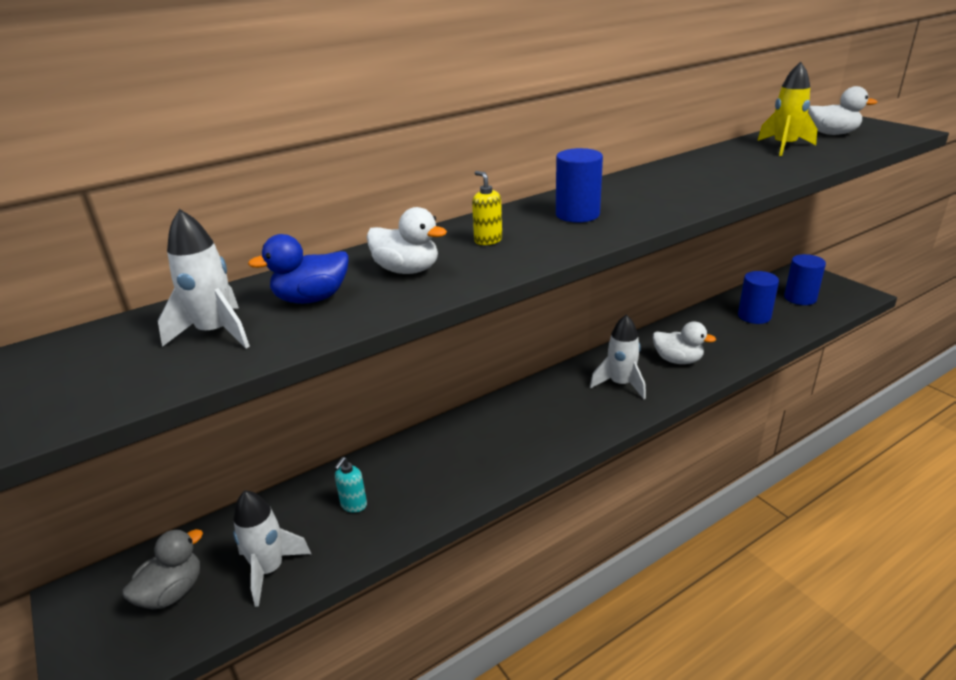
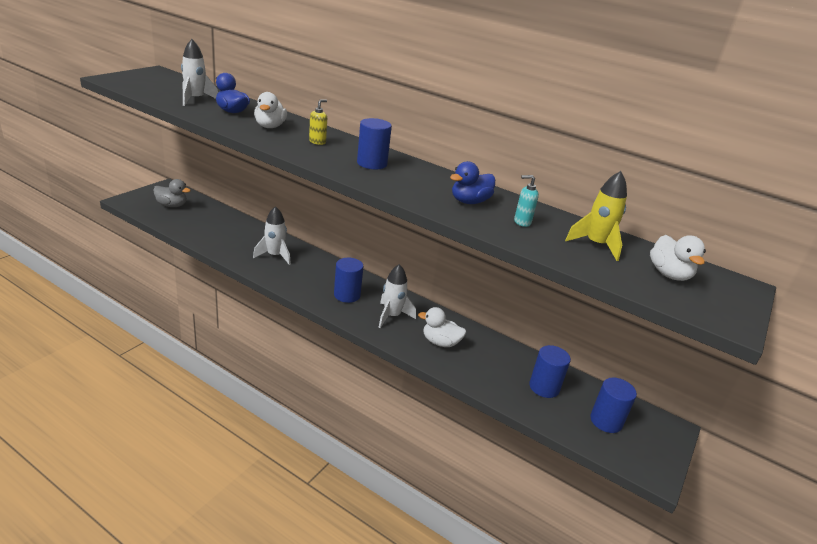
camera: 60 degrees right, 0 degrees up
(269, 570) = (188, 224): white rocket -> white rocket (275, 256)
(353, 505) = (237, 236): turquoise soap dispenser -> turquoise soap dispenser (522, 222)
(565, 412) = (347, 295): none -> blue cylinder
(677, 360) = (440, 342): white duck -> white duck turned 105 degrees clockwise
(694, 179) = (469, 201): none -> blue duck

